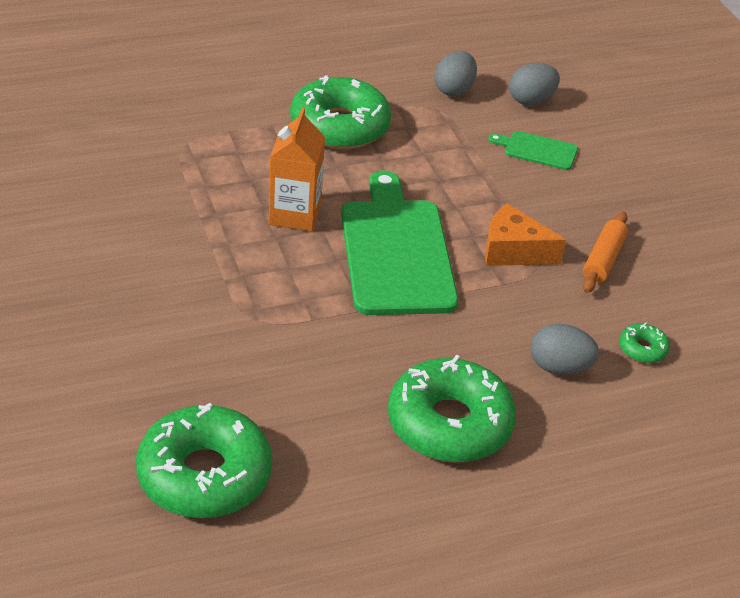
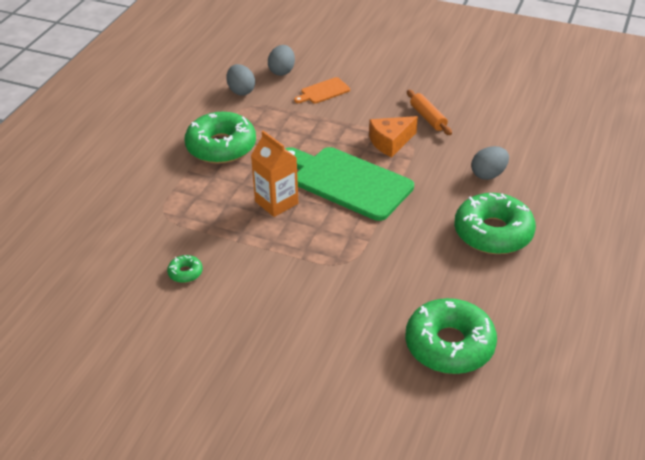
camera: 45 degrees left, 0 degrees up
(537, 150) = (323, 91): green cutting board -> orange cutting board
(642, 349) = (501, 141): green donut -> green donut (185, 273)

